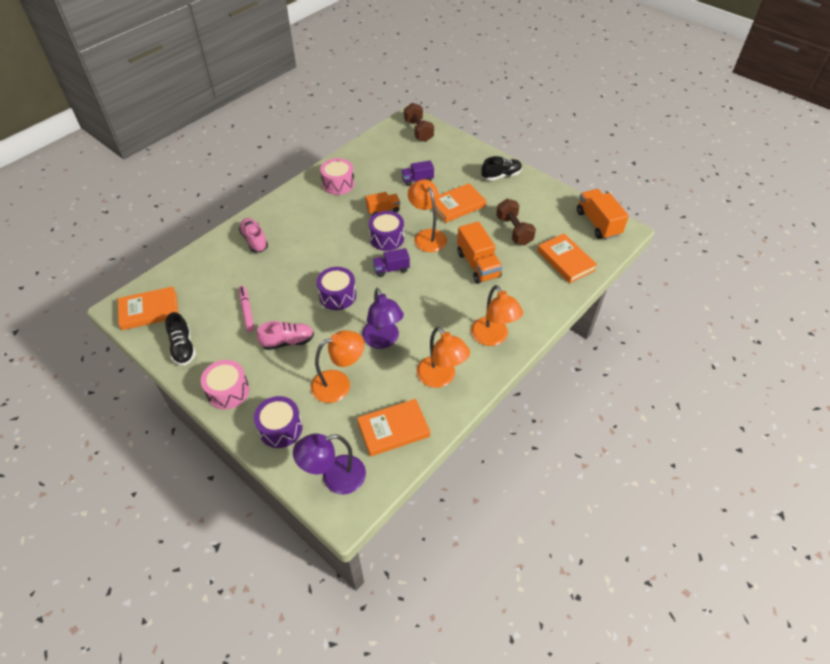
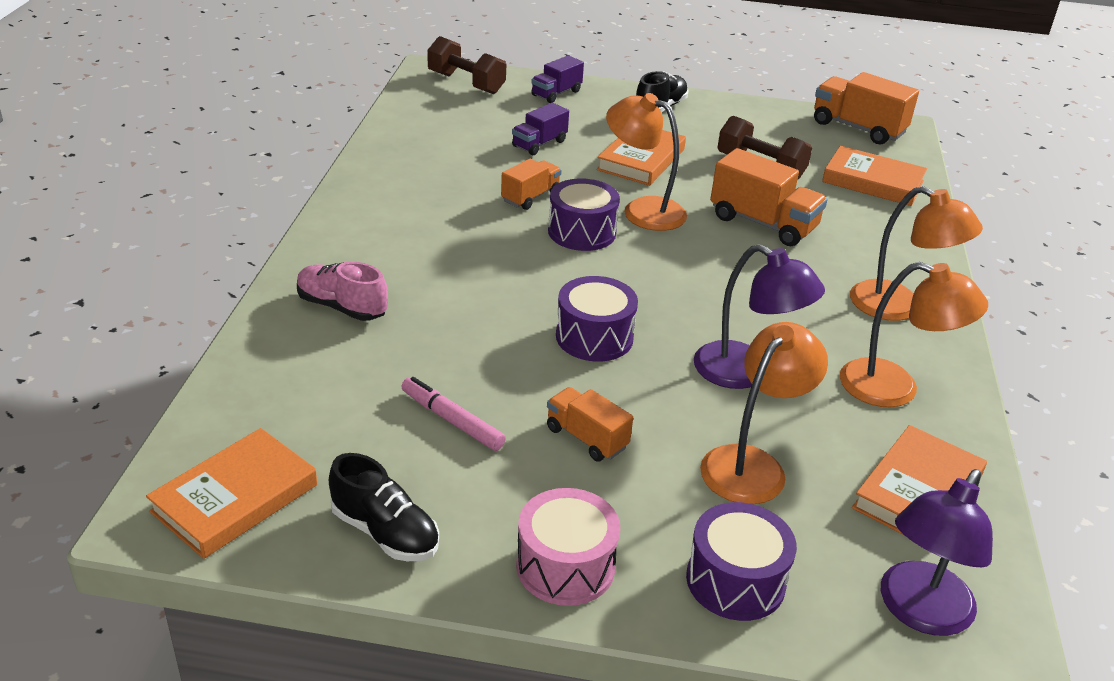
camera: 35 degrees left, 15 degrees down
(288, 341) = (586, 438): pink shoe -> orange truck
(338, 184) = (409, 183): pink drum -> none
(391, 269) = (639, 271): purple truck -> purple truck (556, 93)

